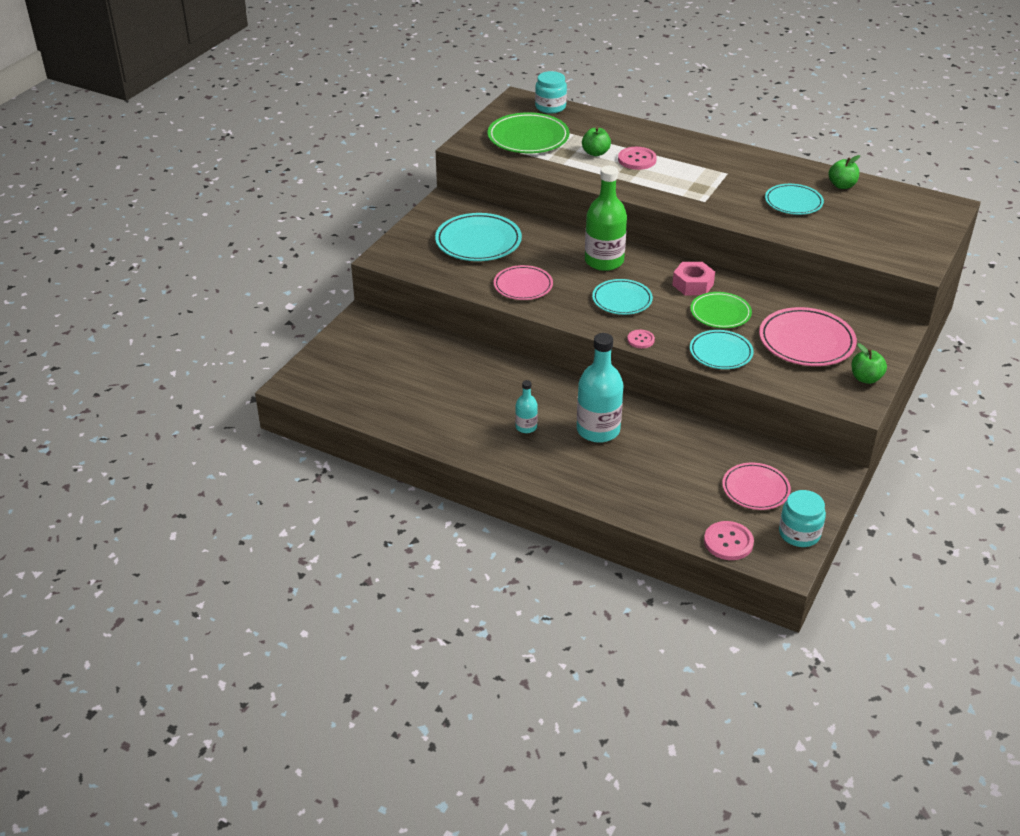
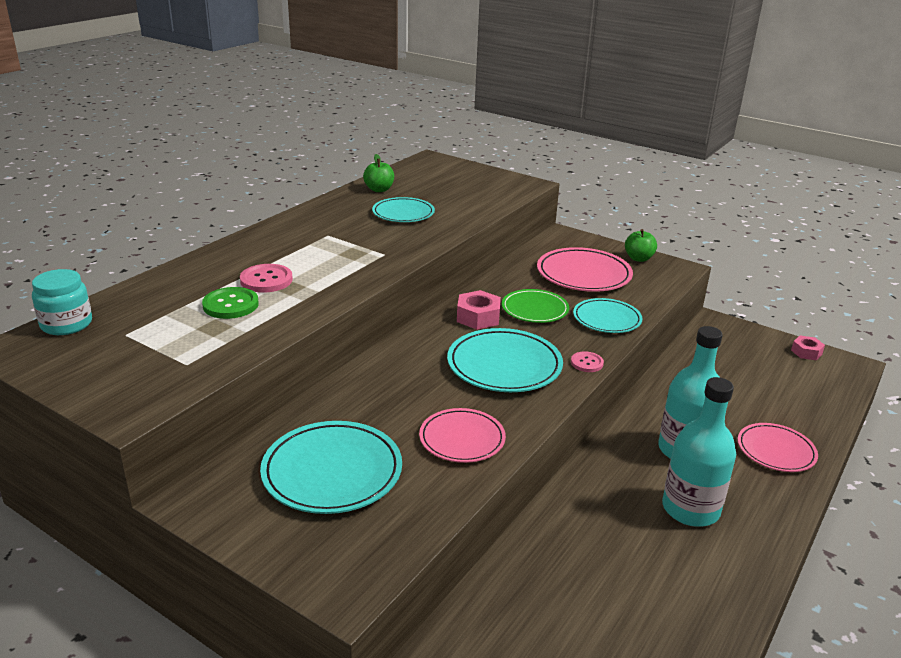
camera: 85 degrees left, 10 degrees down
(526, 427) = (690, 509): turquoise bottle -> turquoise bottle, size x2.01
(528, 137) = (148, 352): green plate -> none
(595, 153) = (230, 305): green apple -> green button
(604, 261) = (416, 368): green bottle -> none
(622, 300) = (504, 365): turquoise plate -> turquoise plate, size x1.53
(728, 542) = (836, 391): pink button -> none
(755, 489) = (753, 364): pink plate -> pink plate (776, 451)
(799, 533) = (806, 352): turquoise jar -> pink nut

